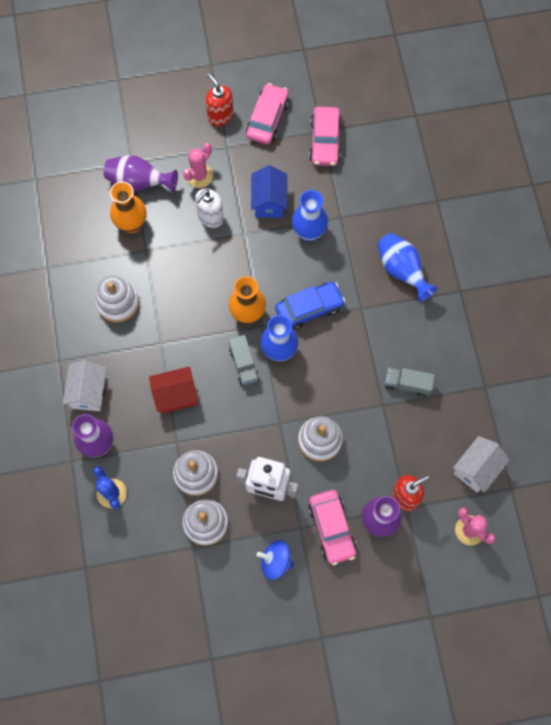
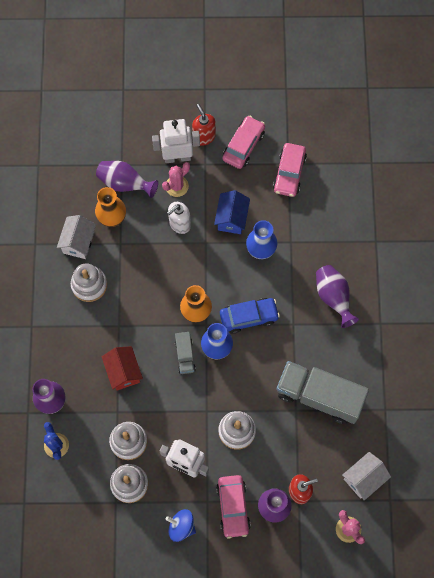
camera: 10 degrees right, 0 degrees up
(89, 392) = (52, 357): white house -> white house (78, 242)
(176, 395) = (123, 372): red house -> red house turned 75 degrees clockwise
(194, 143) = (177, 157): none -> white robot
(401, 270) = (333, 297): blue vase -> purple vase
(407, 384) = (319, 396): grey truck -> grey truck, size x2.12

